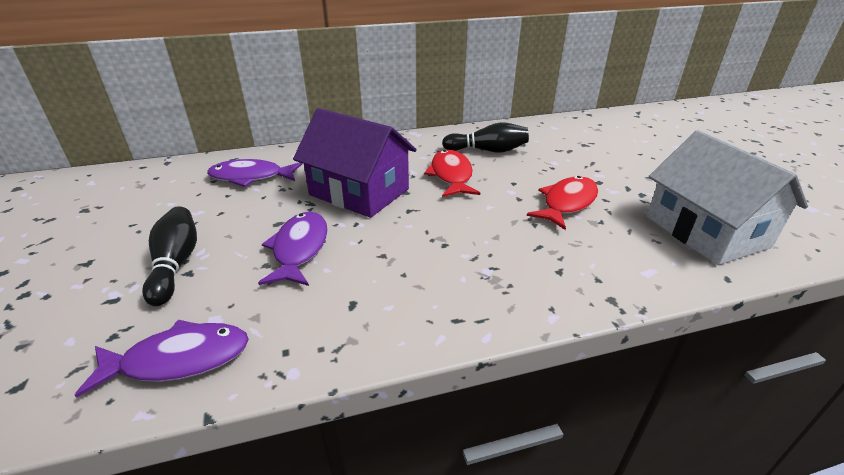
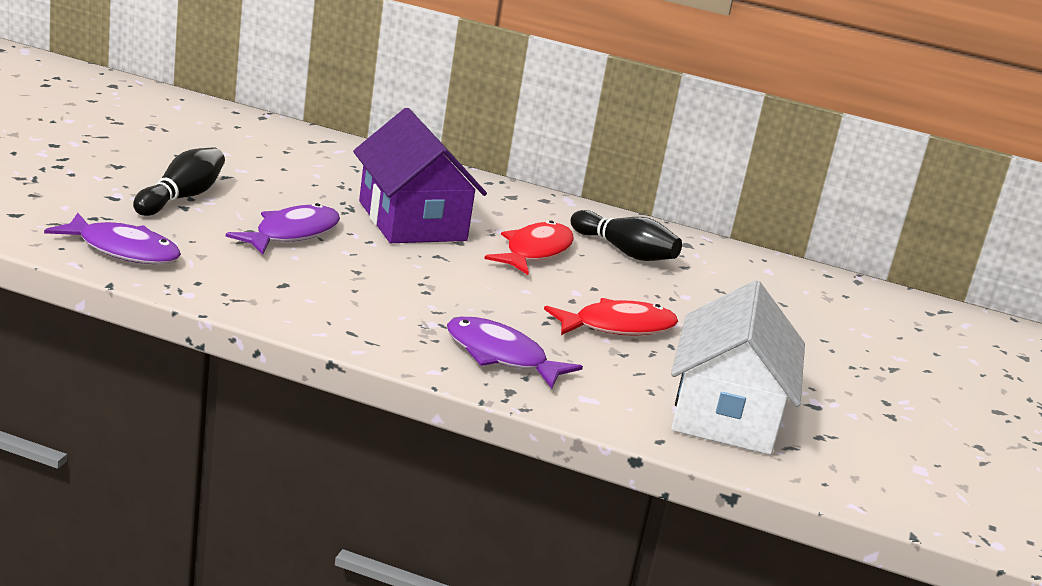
camera: 30 degrees right, 10 degrees down
(251, 177) = (324, 164): purple fish -> purple fish (500, 356)

